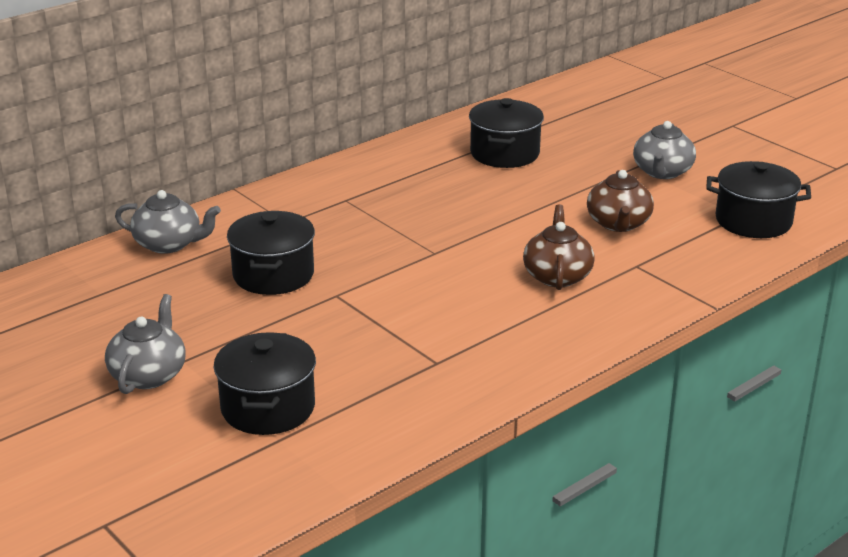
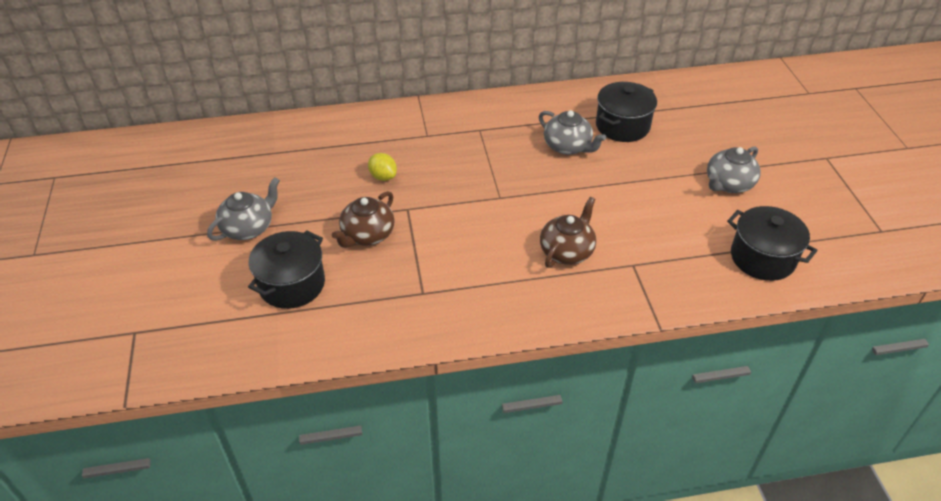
camera: 30 degrees right, 15 degrees up
(169, 244) = (343, 127): grey teapot -> grey teapot (568, 146)
(273, 275) = (383, 177): black pot -> yellow lemon
(618, 224) = (652, 220): brown teapot -> brown teapot (367, 235)

